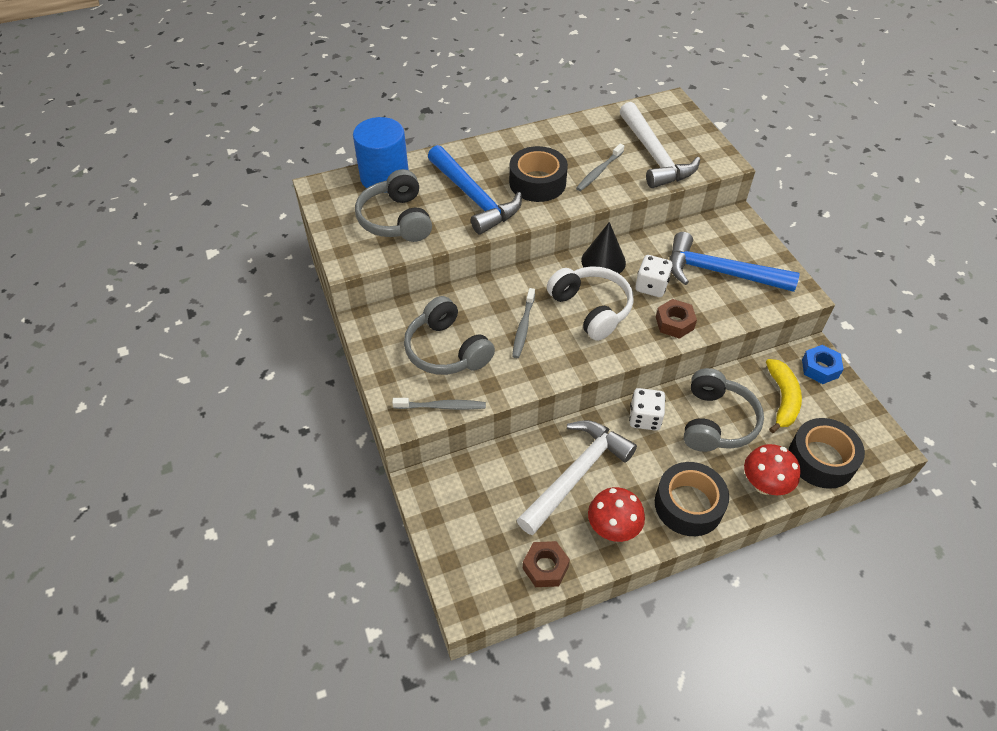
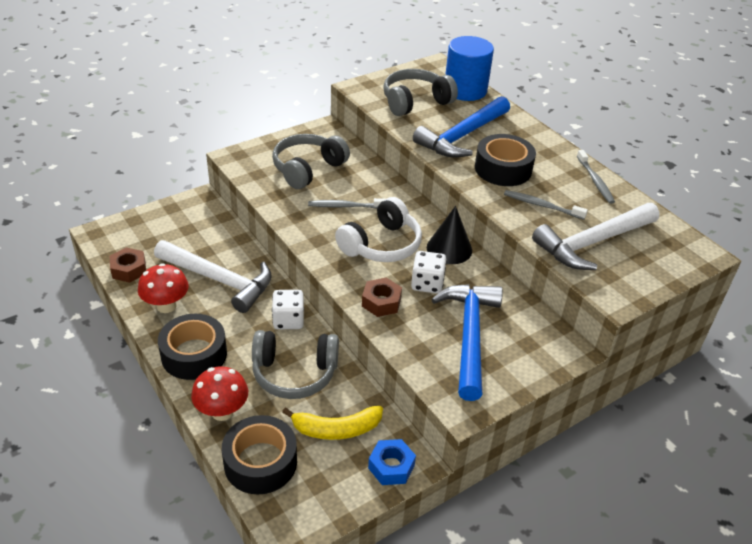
camera: 75 degrees right, 10 degrees down
(441, 406) = (249, 173): grey toothbrush -> grey toothbrush (595, 181)

